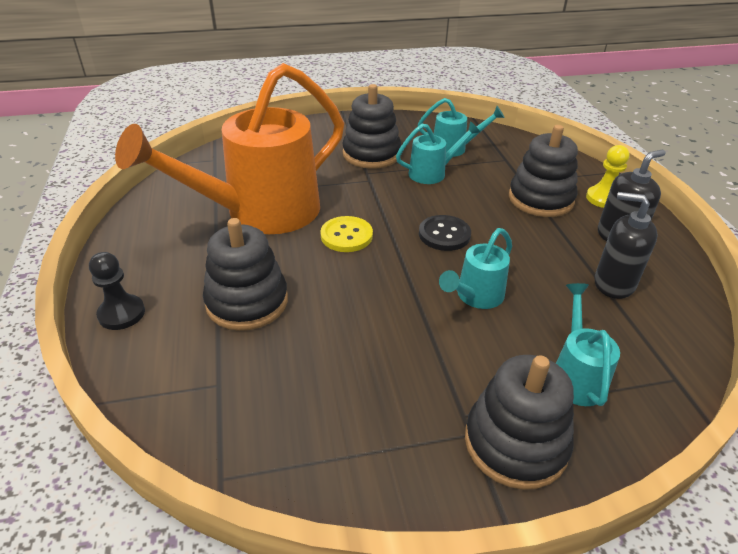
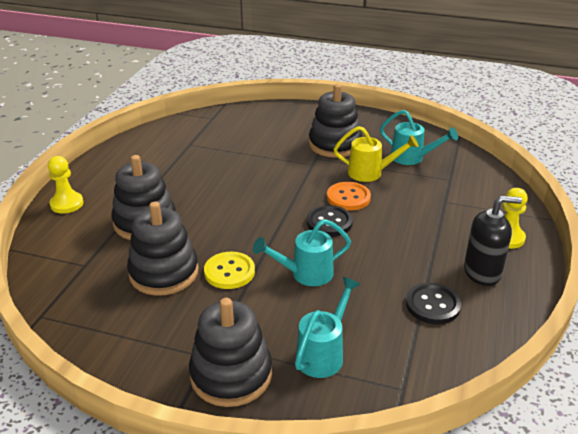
camera: 30 degrees right, 5 degrees down
(121, 314) = (67, 204): black pawn -> yellow pawn
(261, 213) = (209, 166): orange watering can -> none
(346, 236) = (253, 200): yellow button -> yellow button (229, 272)
(432, 173) = (370, 173): turquoise watering can -> yellow watering can
(437, 203) = (348, 197): none -> orange button
(540, 199) = (444, 220): black stacking toy -> black stacking toy (164, 273)
(613, 284) = (432, 305): black soap dispenser -> black button

